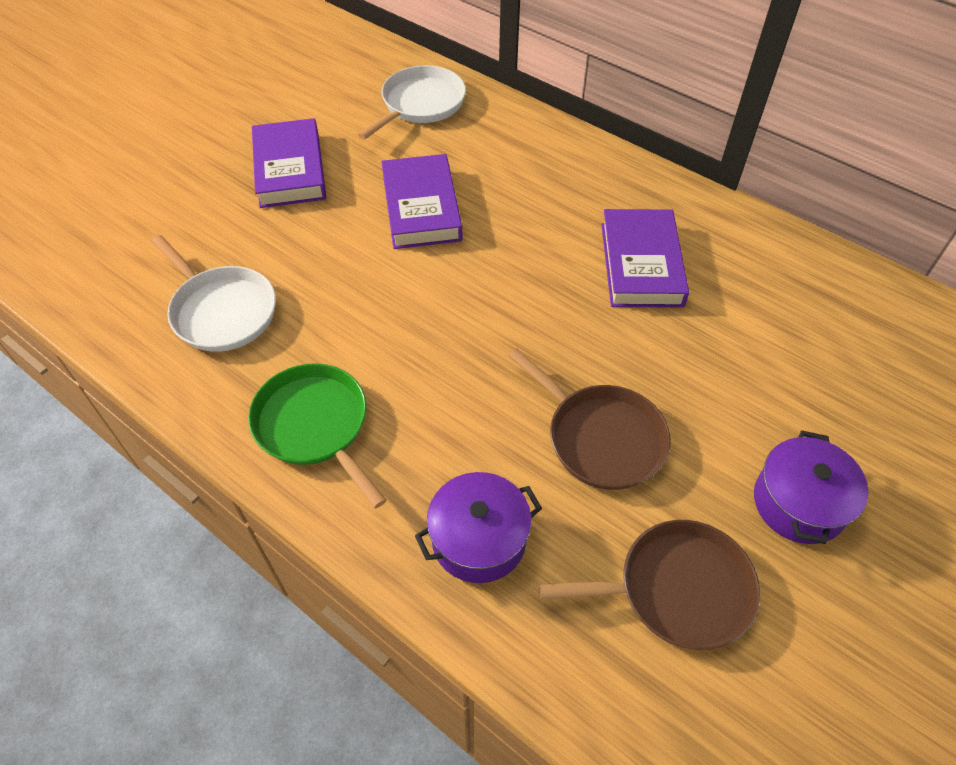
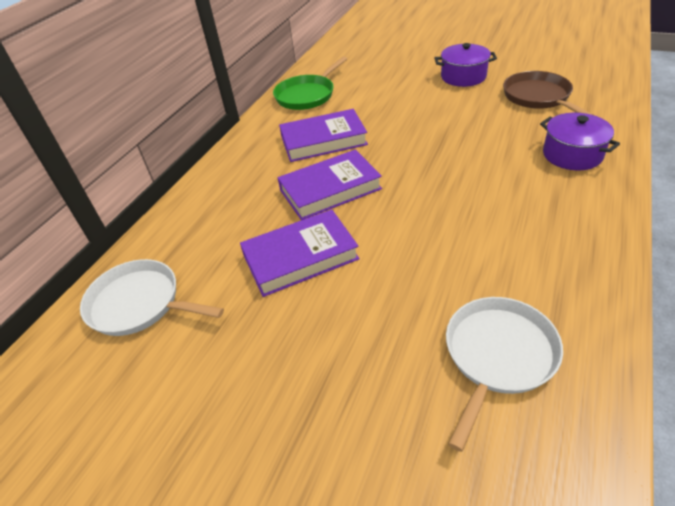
camera: 100 degrees left, 10 degrees down
(290, 169) = (268, 384): purple book -> purple book (330, 189)
(314, 425) = (561, 245): green pan -> green pan (307, 95)
(601, 438) = (470, 130): brown pan -> none

